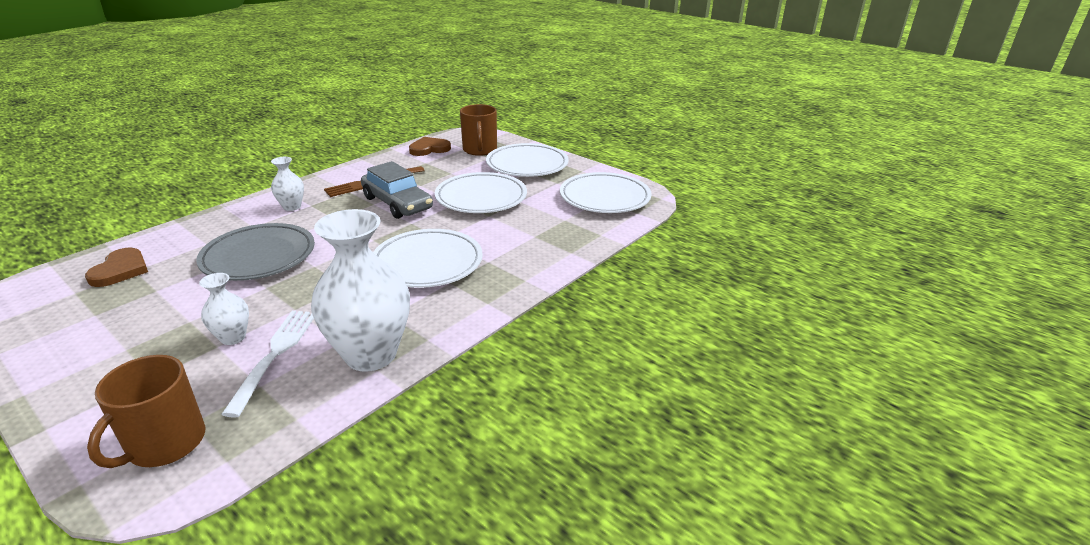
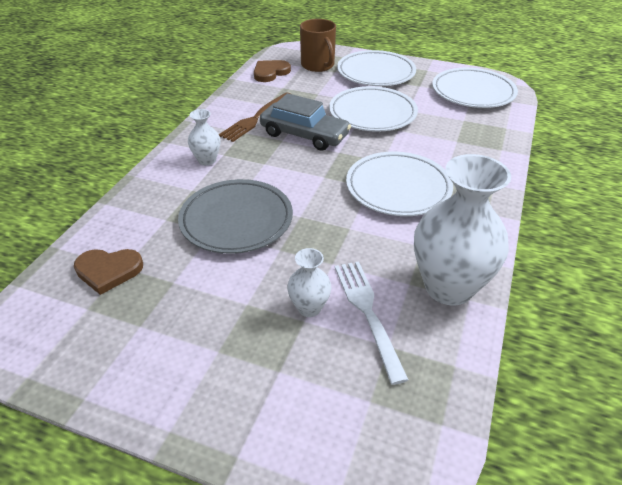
camera: 20 degrees left, 10 degrees up
(120, 270) = (108, 271): brown heart -> brown heart turned 105 degrees clockwise
(165, 444) = (371, 429): brown mug -> none

